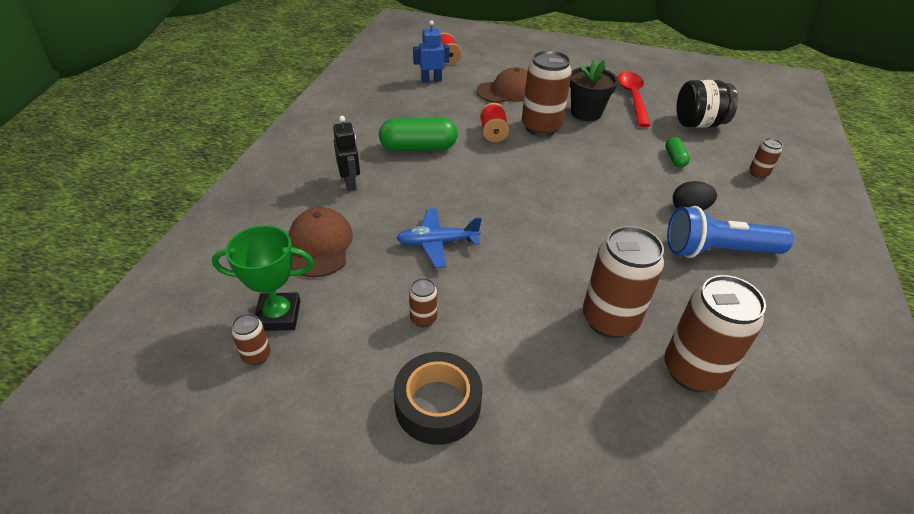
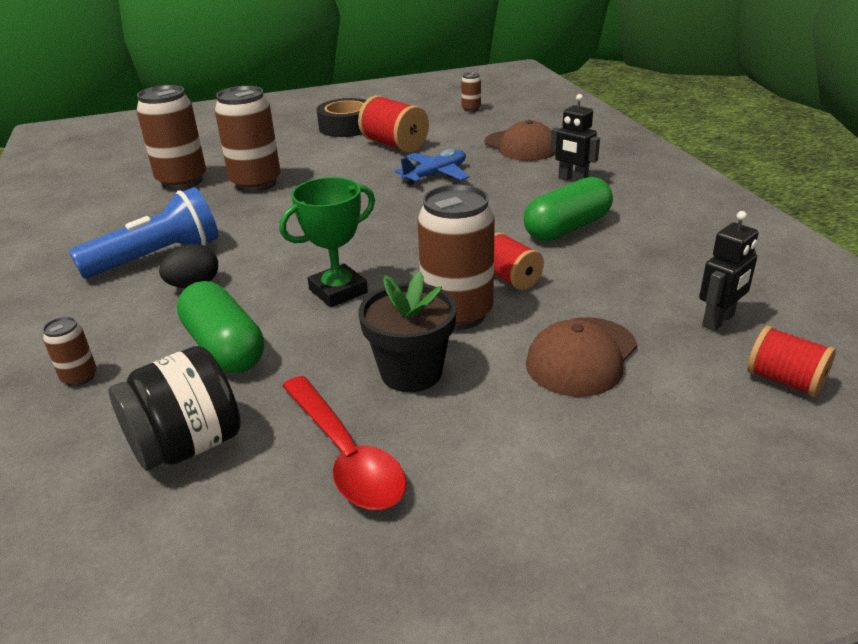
camera: 150 degrees right, 10 degrees down
(278, 315) = (486, 120): green trophy -> green trophy (338, 291)
(423, 319) = (394, 145): brown can -> red spool
(431, 80) = (718, 320): blue robot -> black robot
(674, 159) = (224, 347): green capsule -> green capsule, size x1.94

